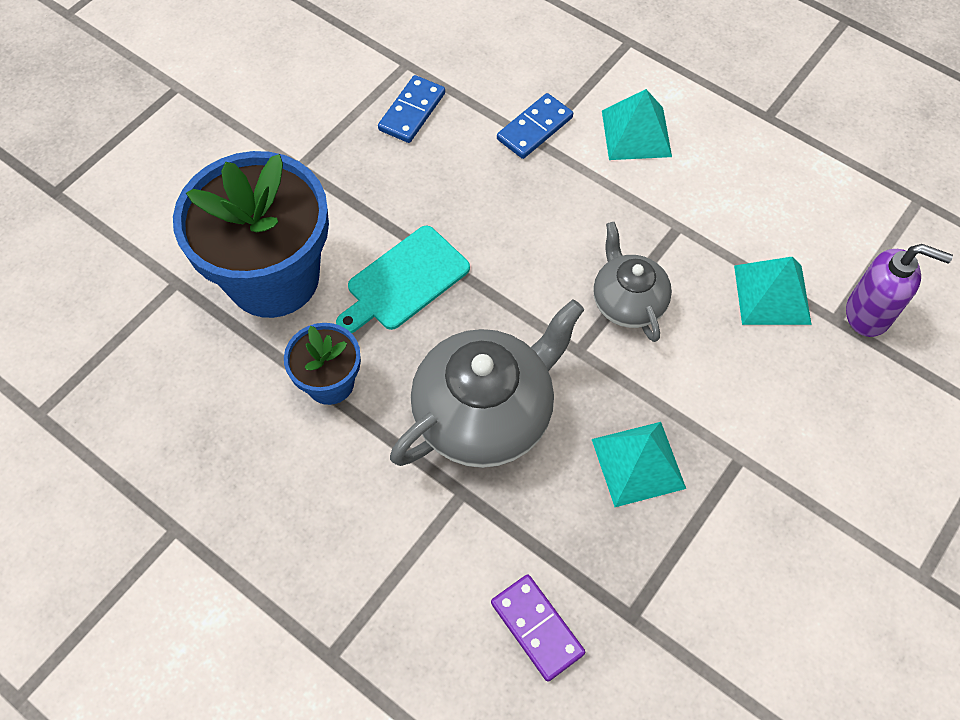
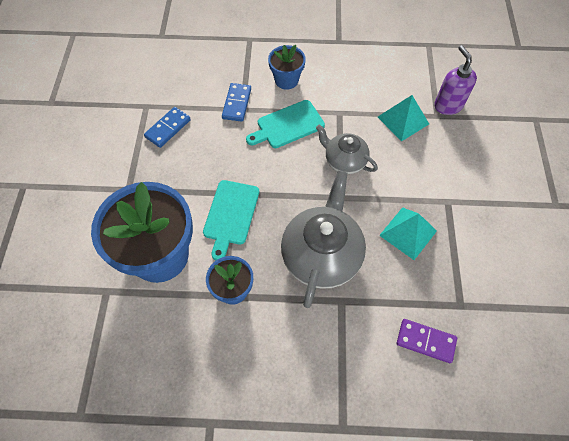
camera: 35 degrees left, 0 degrees up
(412, 111) = (168, 128): blue domino -> blue domino turned 45 degrees clockwise
(584, 201) = (287, 125): none -> turquoise cutting board
(636, 133) = (286, 80): turquoise pyramid -> blue flower pot
(868, 314) = (448, 105): purple soap dispenser -> purple soap dispenser turned 90 degrees counterclockwise

